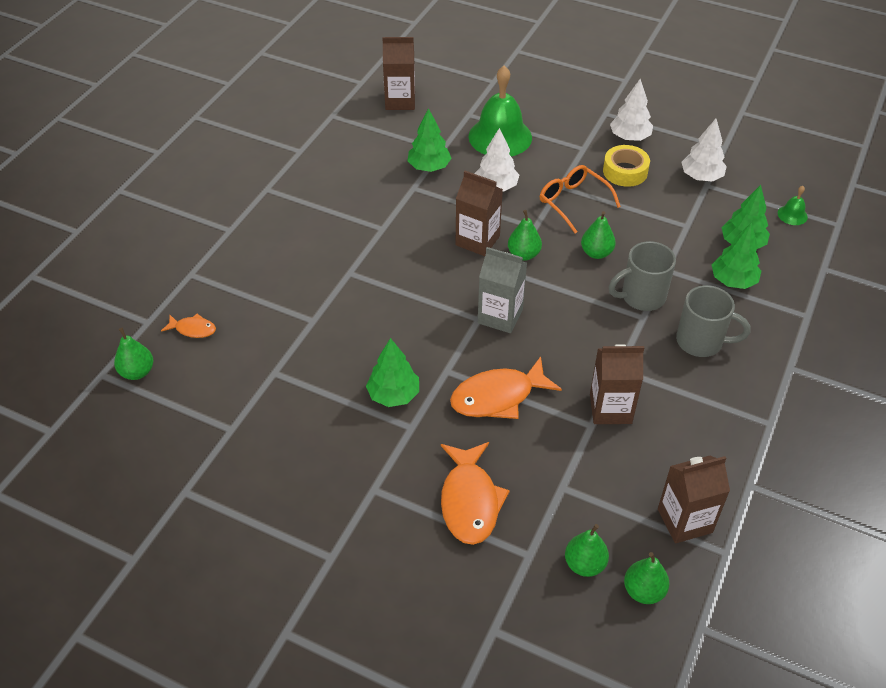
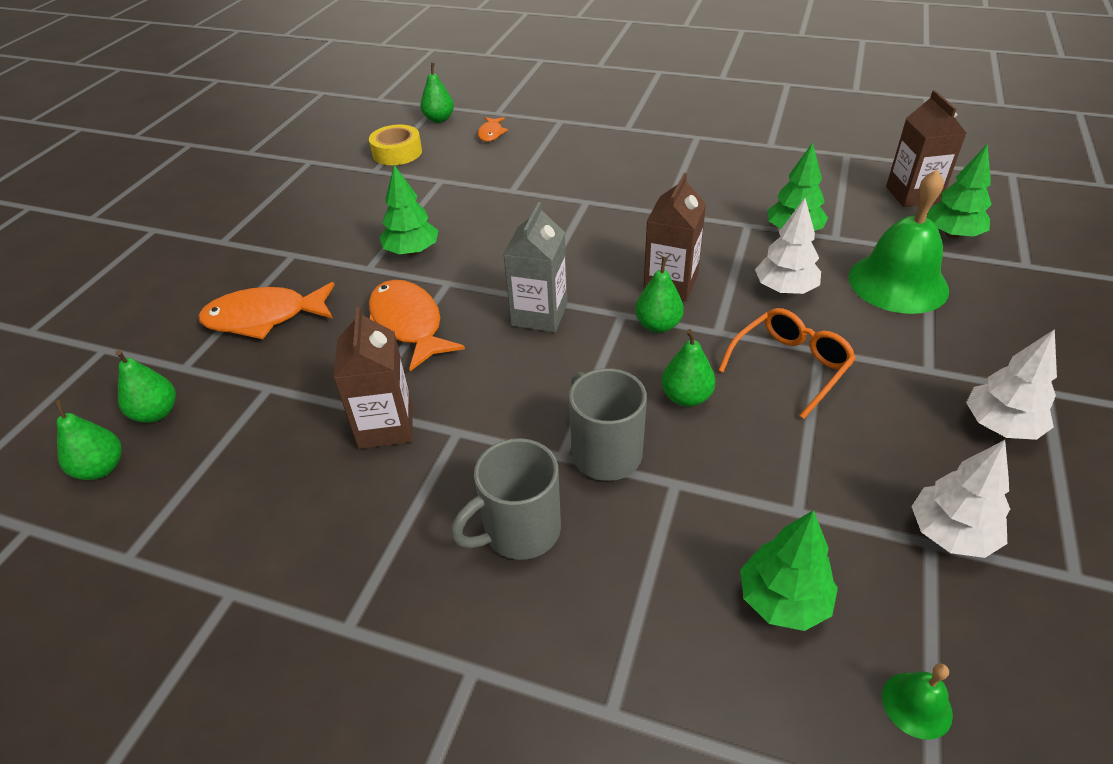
camera: 85 degrees right, 5 degrees down
(625, 171) = (900, 423): yellow tape -> yellow tape (397, 152)
(684, 520) = (189, 510): brown carton -> none
(701, 342) = (519, 531): grey mug -> grey mug turned 45 degrees clockwise
(733, 281) = (674, 581): green tree -> green tree (952, 234)

